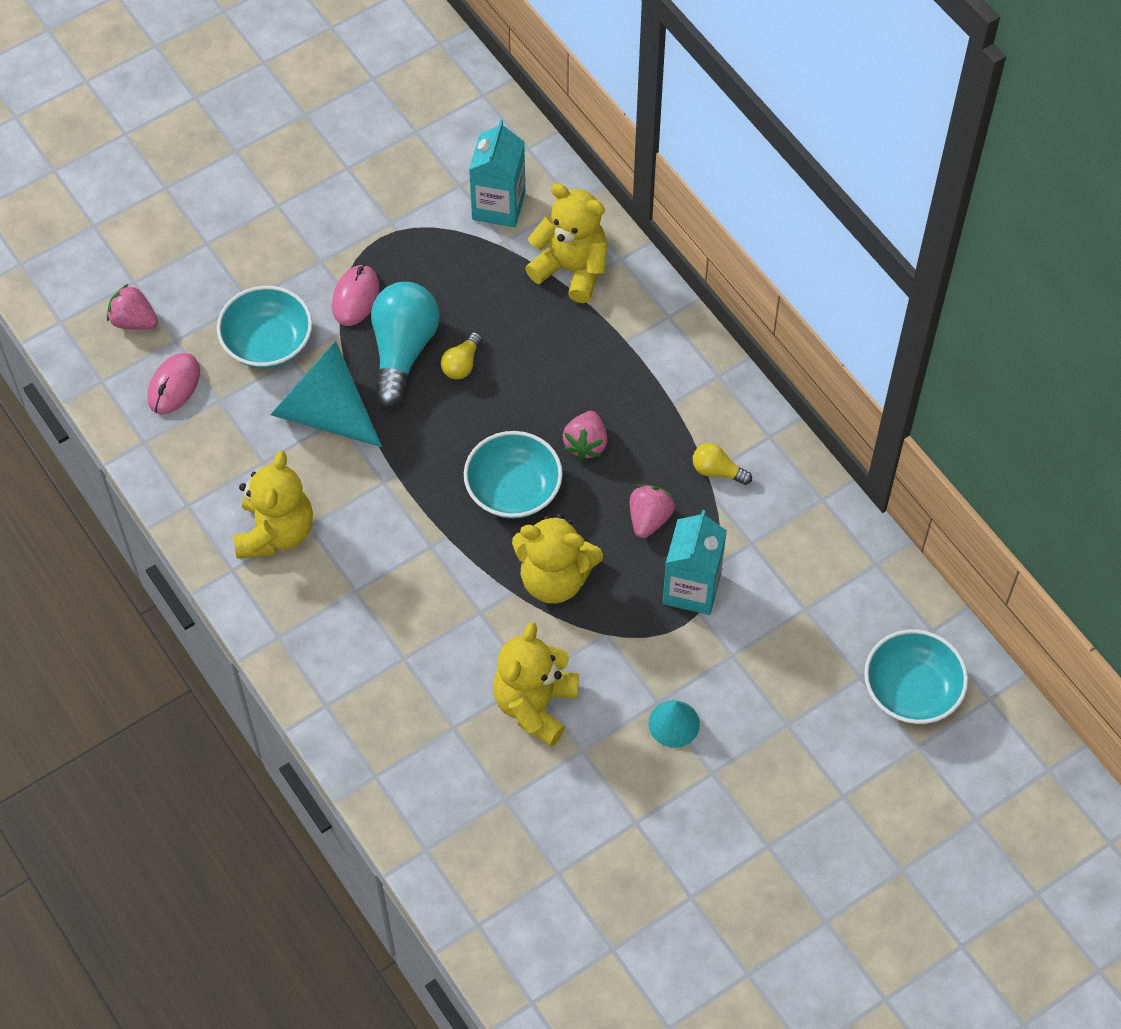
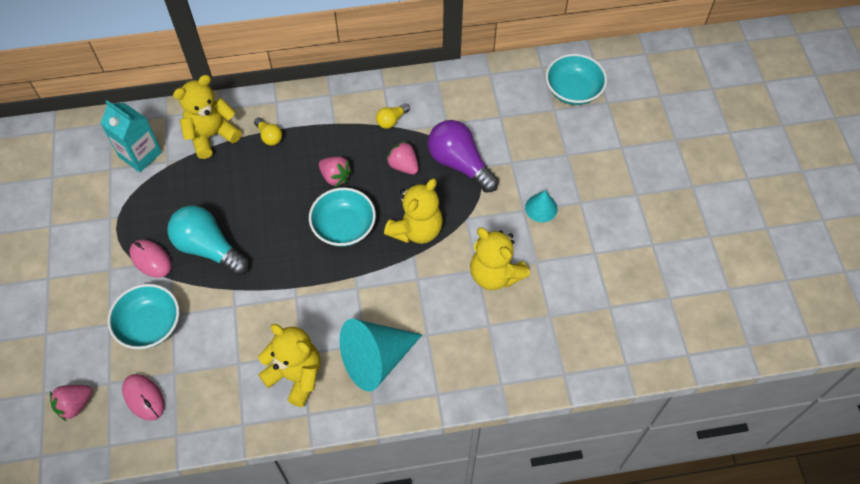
camera: 65 degrees left, 0 degrees up
(324, 411) = (223, 311): turquoise cone -> turquoise cone (376, 359)
(462, 364) = (239, 219): yellow light bulb -> yellow light bulb (269, 136)
(691, 588) = (459, 164): turquoise carton -> purple light bulb

